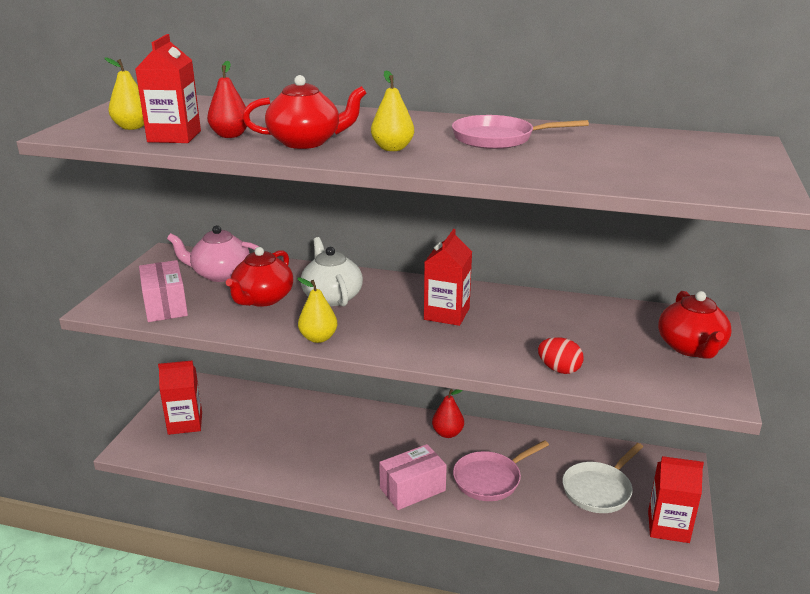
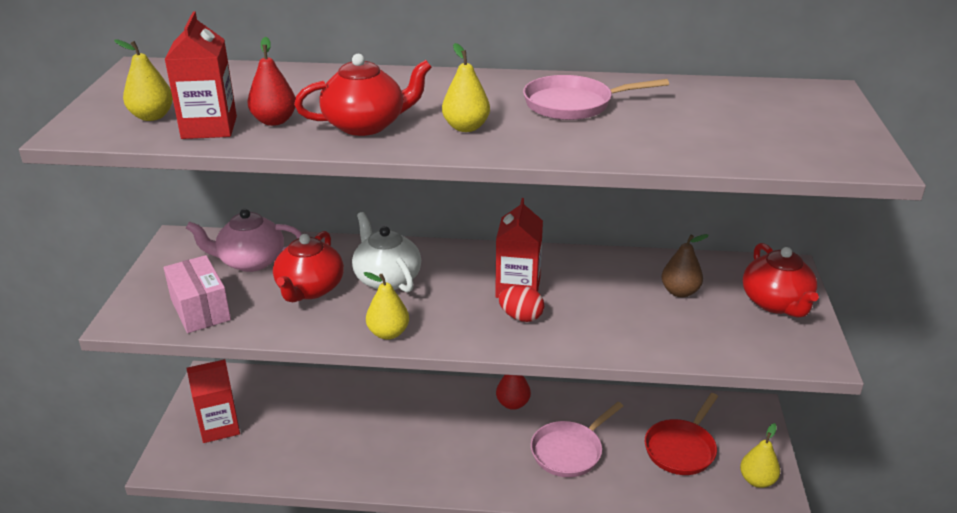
camera: 10 degrees left, 5 degrees up
(412, 489) = (491, 473): pink box -> none
(559, 369) = (653, 344): red egg -> red egg (521, 317)
(598, 330) = (680, 292): none -> brown pear
(599, 489) = (681, 448): white pan -> red pan
(668, 526) = (757, 480): red carton -> yellow pear

